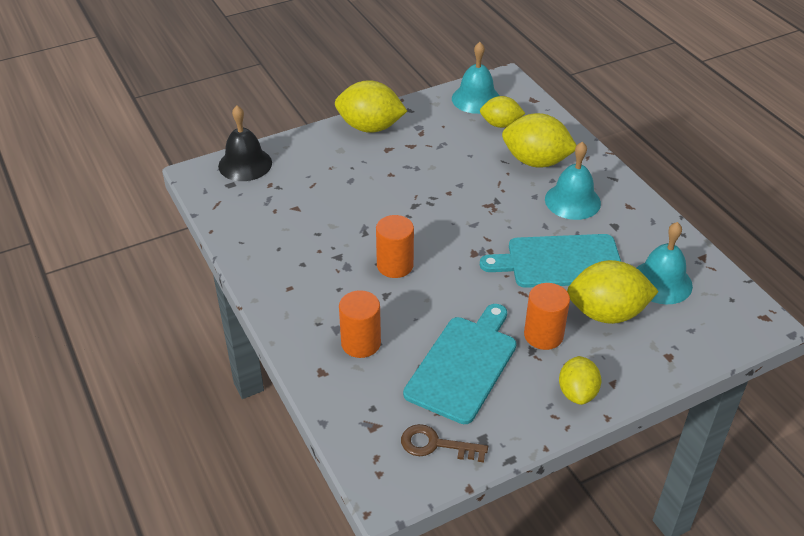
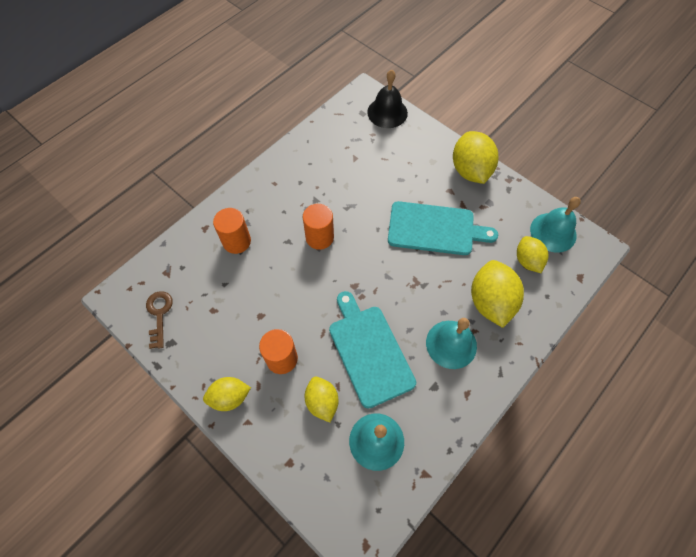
camera: 70 degrees right, 20 degrees up
(463, 365) = (235, 311): turquoise cutting board -> turquoise cutting board (435, 229)
(606, 313) = (322, 402): yellow lemon -> yellow lemon, size x0.62

